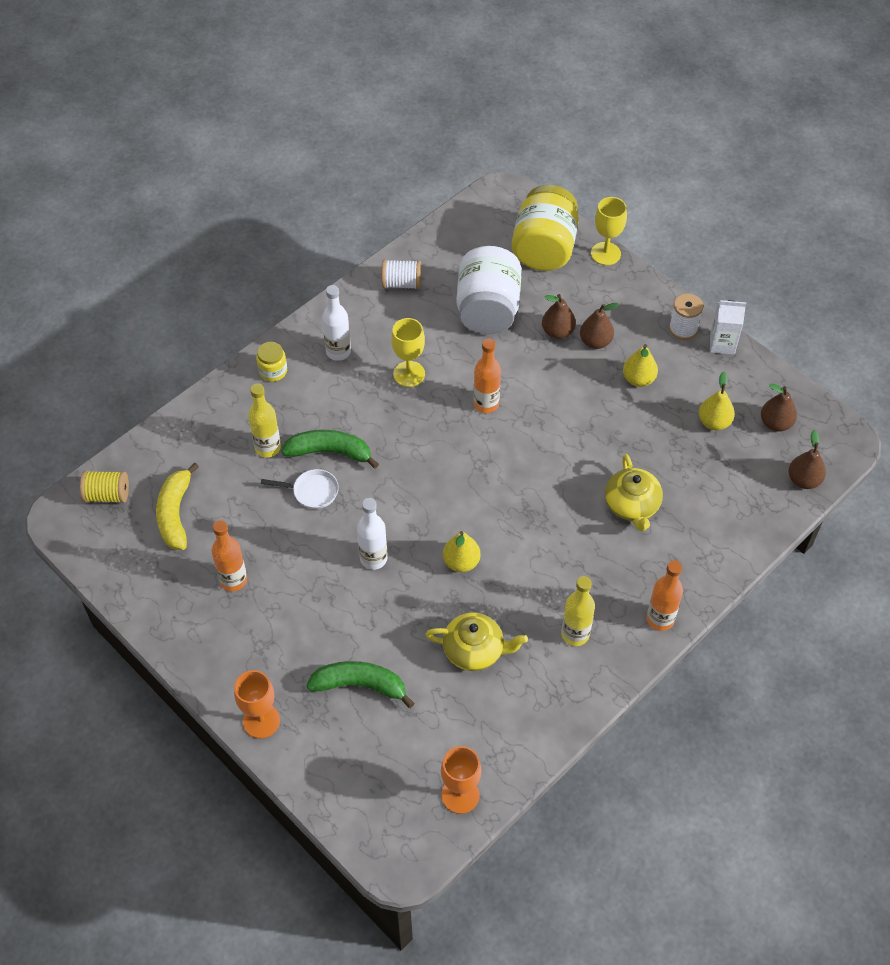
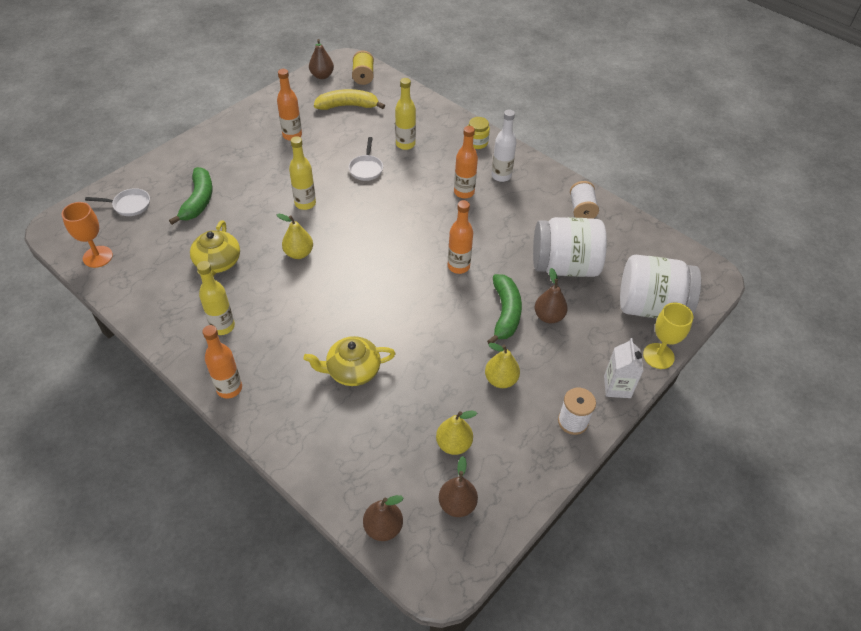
camera: 85 degrees right, 5 degrees down
(261, 721) = (180, 155): orange goblet -> none
(330, 452) = (403, 176): green banana -> green banana (505, 313)
(363, 773) = (129, 205): none -> white pan
(365, 391) = (464, 192): none -> orange bottle
(373, 559) = (305, 203): white bottle -> yellow bottle
(409, 374) = (484, 217): yellow goblet -> none
(544, 248) = (650, 306): yellow jar -> white jar
(595, 342) = (542, 345): brown pear -> brown pear (322, 76)
(722, 344) = (559, 458): white carton -> white carton (617, 387)

